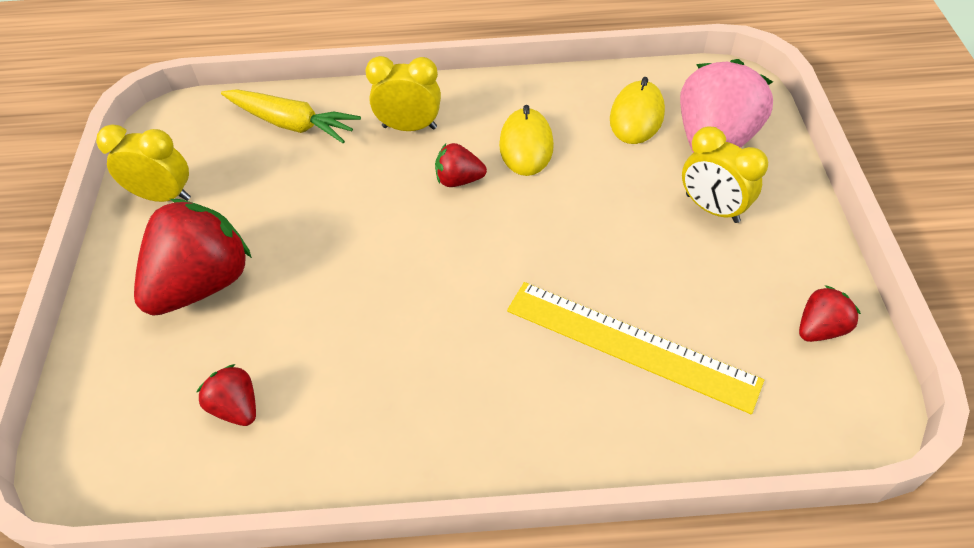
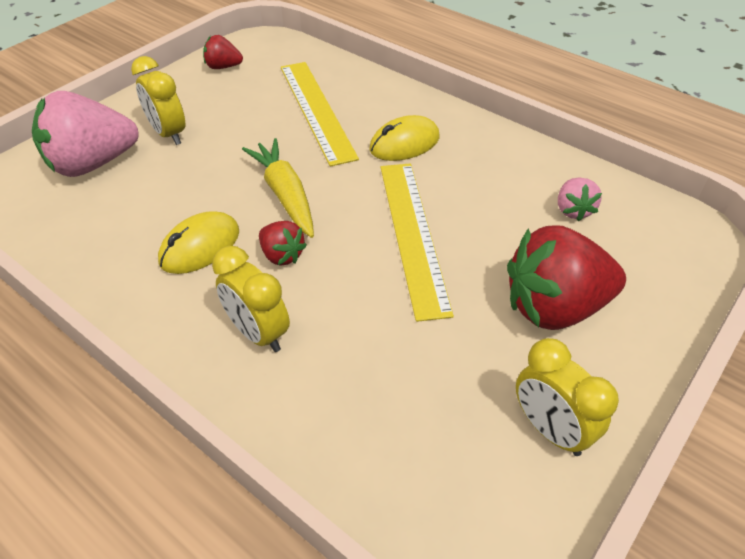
camera: 140 degrees left, 5 degrees down
(236, 407) = (573, 210): red strawberry -> pink strawberry
(291, 124) = (356, 428): yellow carrot -> yellow carrot (285, 195)
(374, 268) = (413, 234): none -> yellow ruler
(636, 116) = (98, 212): yellow mouse -> yellow mouse (404, 143)
(712, 208) = (169, 134): yellow clock -> yellow clock turned 150 degrees clockwise

